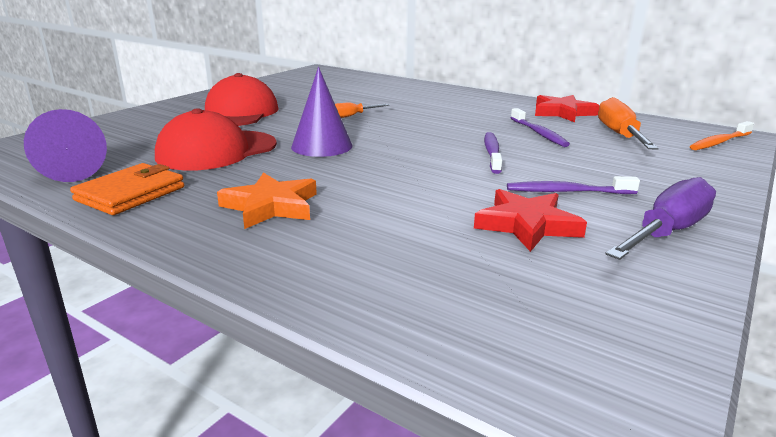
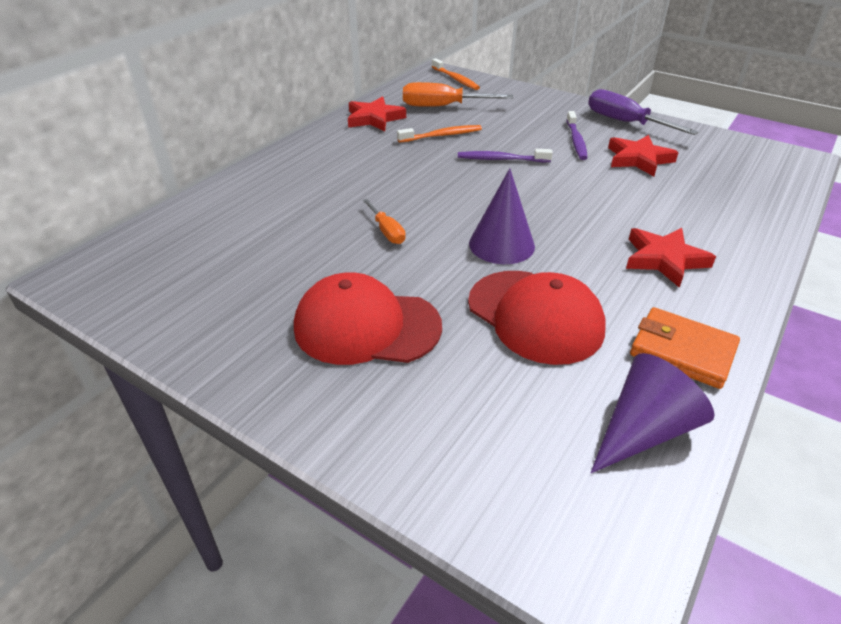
camera: 90 degrees left, 15 degrees up
(271, 206) = (664, 259): orange star -> red star
(539, 133) = (442, 135): purple toothbrush -> orange toothbrush

